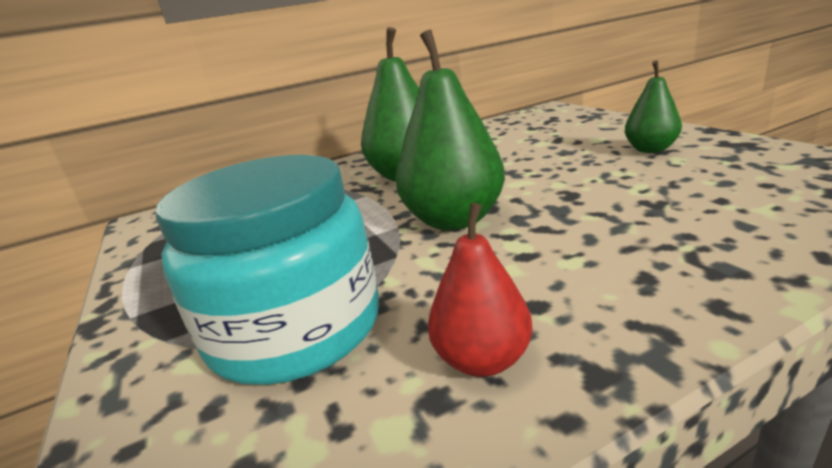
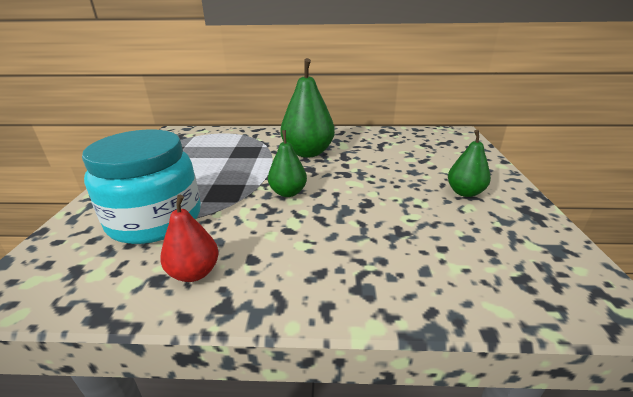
camera: 25 degrees right, 5 degrees up
(454, 220) = (288, 192): green pear -> green pear, size x0.59

